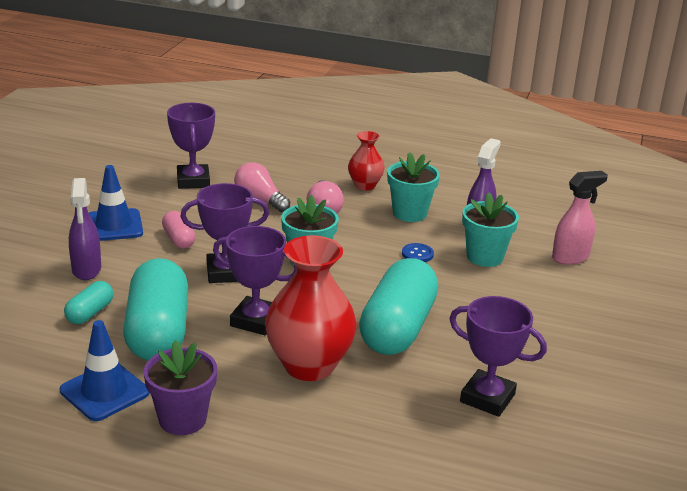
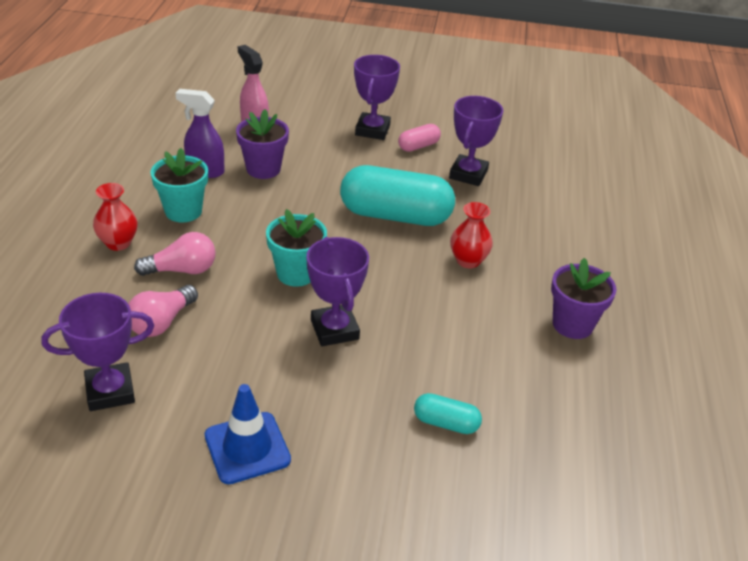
camera: 100 degrees left, 10 degrees up
(86, 270) = (360, 448): purple spray bottle -> none
(104, 392) = (563, 381): blue traffic cone -> none
(157, 332) = (458, 363): turquoise capsule -> none
(179, 239) = (271, 378): pink capsule -> pink capsule (418, 146)
(255, 321) = (414, 298): purple trophy -> purple trophy (372, 130)
(309, 365) = (468, 261): red vase -> red vase, size x0.54
(417, 254) = (267, 206): blue button -> none
(484, 257) = (263, 169): turquoise flower pot -> purple flower pot

